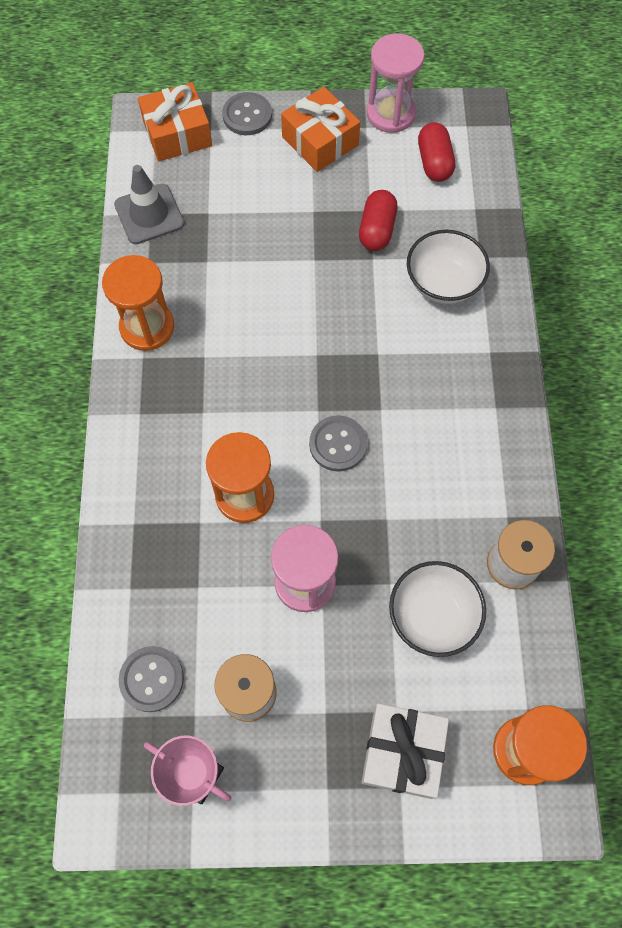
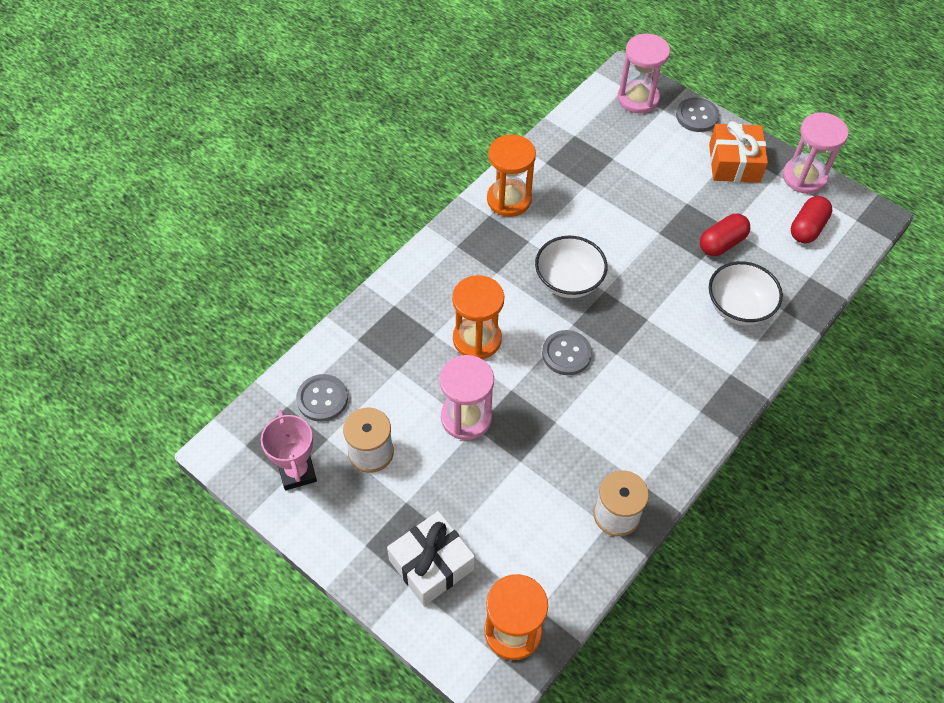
camera: 40 degrees right, 10 degrees down
(149, 214) = (573, 135): grey traffic cone -> none
(177, 134) = (638, 98): orange gift -> pink hourglass
(432, 616) = (529, 502): white bowl -> white bowl (568, 281)

